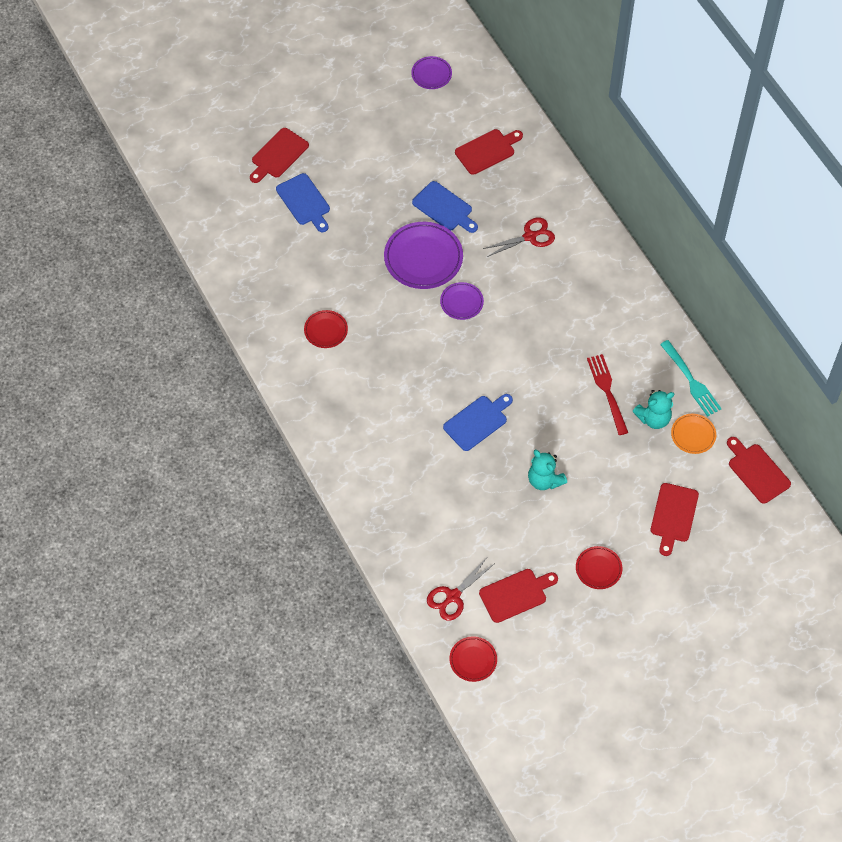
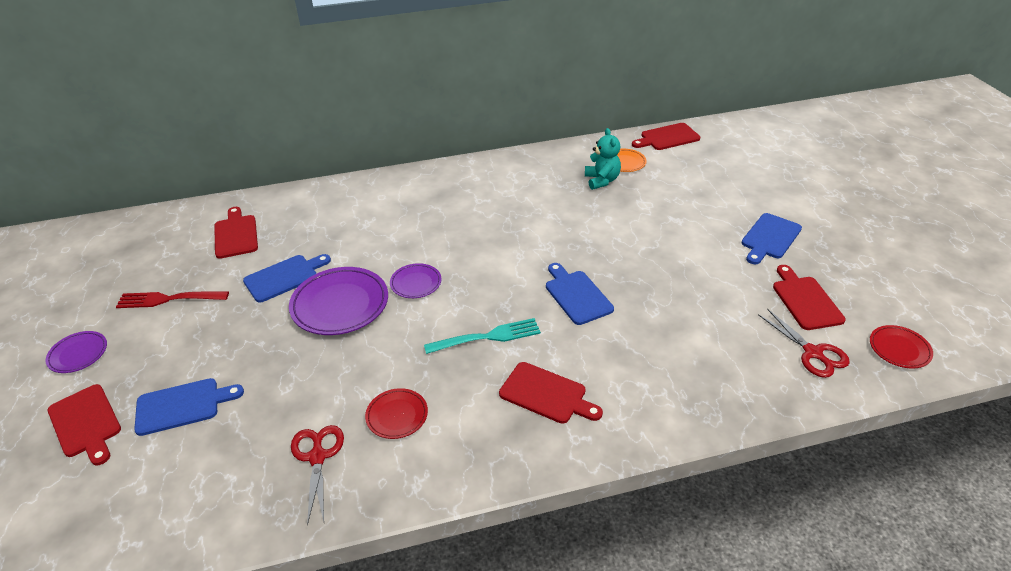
camera: 75 degrees left, 20 degrees down
(431, 74) = (102, 260): purple plate -> purple plate (78, 354)
(530, 236) = (361, 222): red scissors -> red scissors (317, 457)
(544, 480) = (660, 257): turquoise teddy bear -> none
(598, 569) = (769, 238): red plate -> blue cutting board
(607, 392) = (565, 202): red fork -> red fork (169, 299)
(673, 516) = (709, 185): red cutting board -> red cutting board (546, 394)
(690, 380) = (567, 155): turquoise fork -> turquoise fork (486, 337)

